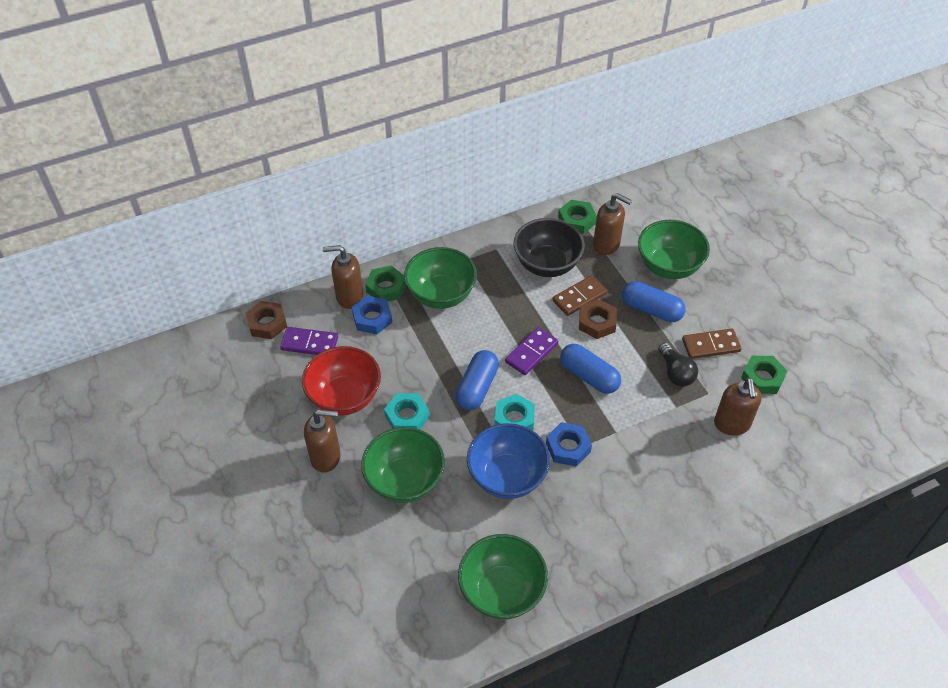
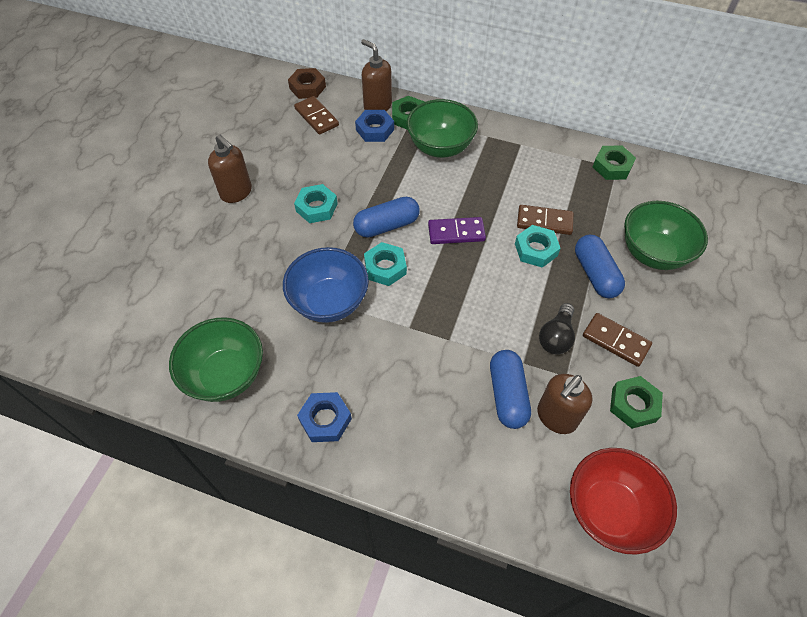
camera: 45 degrees right, 5 degrees up
(309, 343) = (316, 117): purple domino -> brown domino
(344, 397) = (294, 165): red bowl -> red bowl (609, 510)
(405, 481) = (262, 247): green bowl -> none
(547, 264) = (547, 181): black bowl -> none
(568, 447) = (398, 319): blue nut -> blue nut (325, 419)
(589, 376) = (479, 283): blue capsule -> blue capsule (507, 395)
(597, 322) = (536, 250): brown nut -> turquoise nut
(606, 245) = (616, 200): brown soap dispenser -> none

